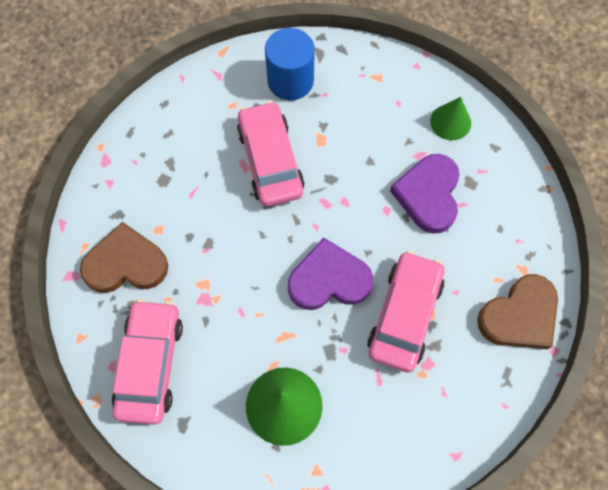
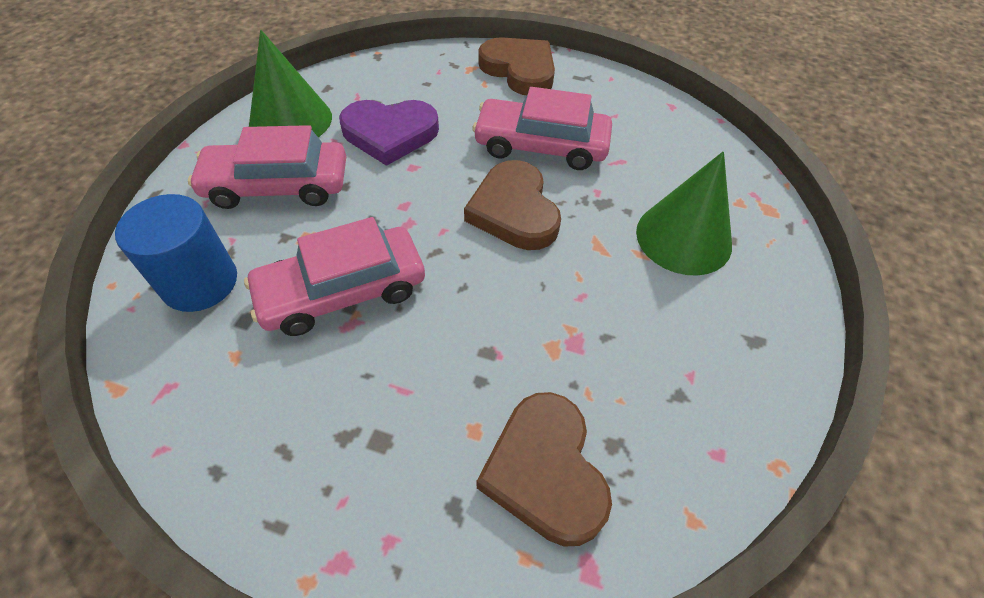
camera: 100 degrees left, 15 degrees down
(150, 364) = (694, 398): pink car -> pink car (277, 185)
(329, 279) = (514, 211): purple heart -> brown heart
(450, 122) = (290, 120): green cone -> green cone, size x1.62

